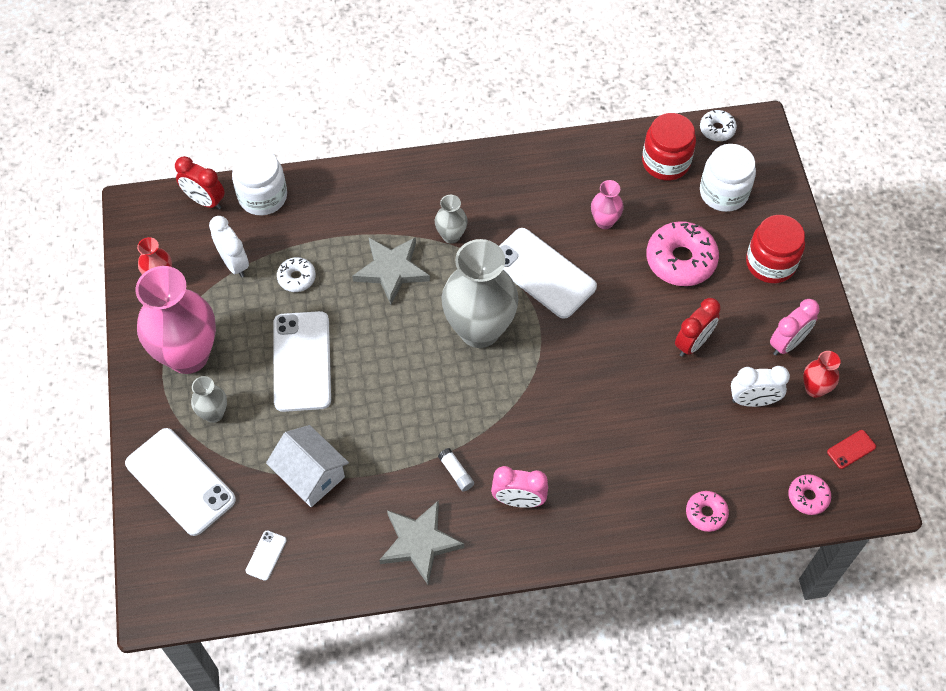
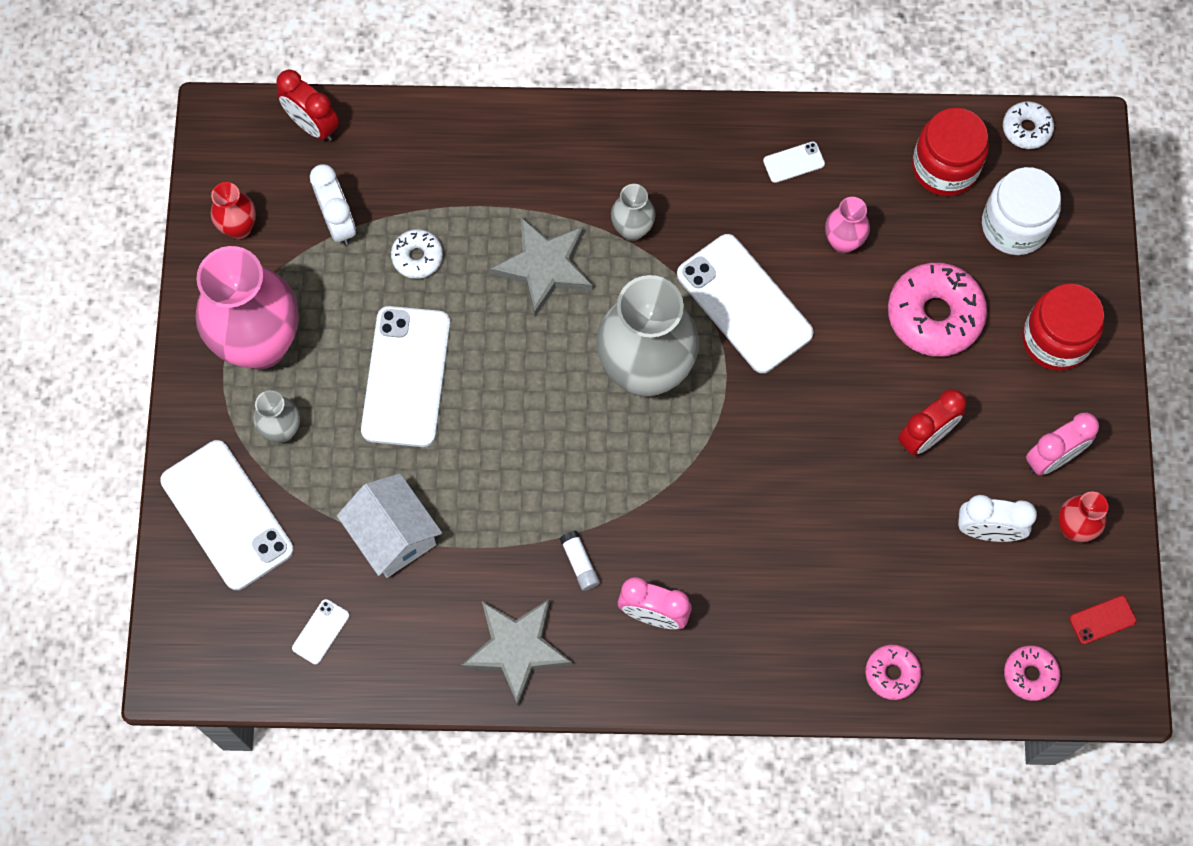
camera: 10 degrees right, 10 degrees up
(263, 196) = (390, 131): white jar -> none
(558, 174) = (793, 162): none -> white phone

